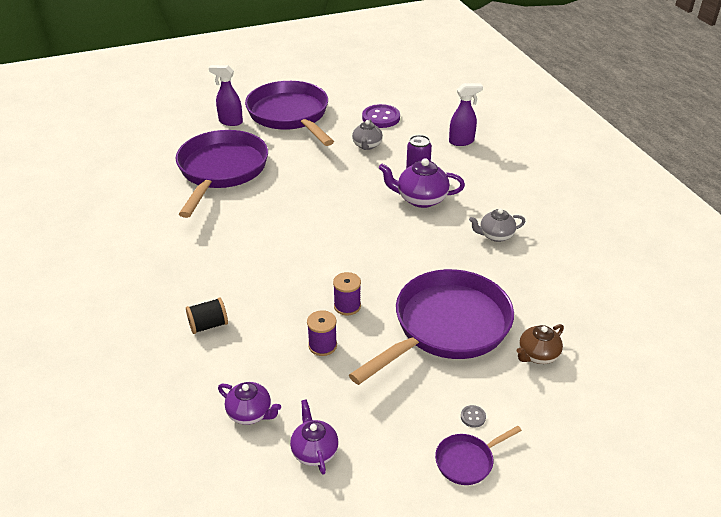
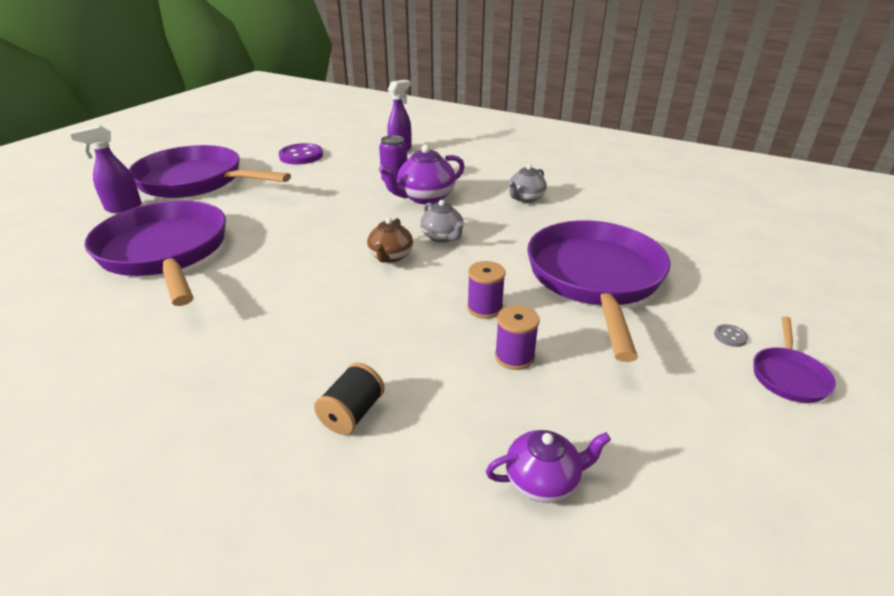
camera: 40 degrees left, 5 degrees down
(314, 451) = (668, 469): purple teapot -> none
(367, 145) = (315, 178): grey teapot -> grey teapot (442, 237)
(537, 355) = (690, 263): brown teapot -> brown teapot (390, 256)

